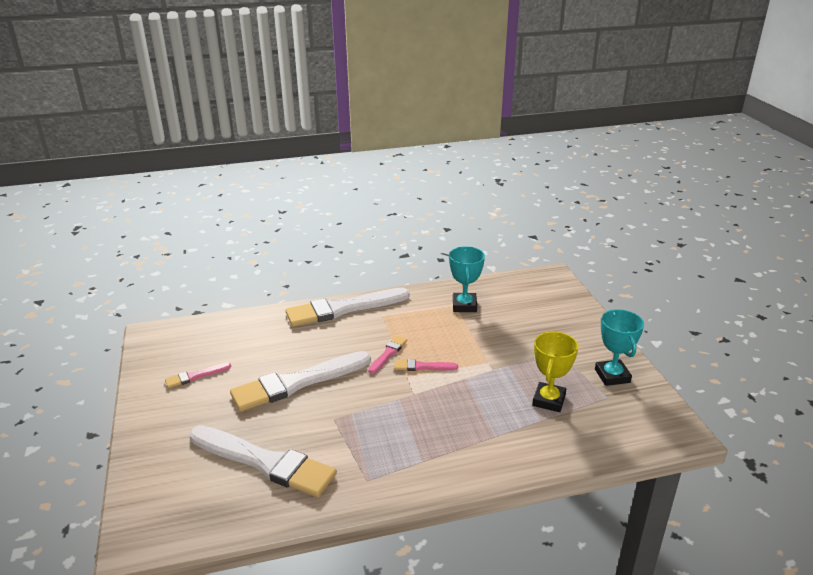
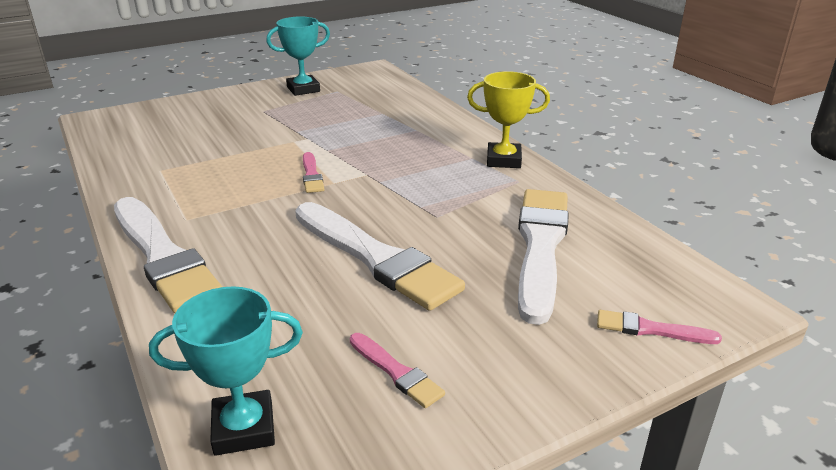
camera: 105 degrees left, 0 degrees up
(388, 354) = (288, 200): pink brush -> pink brush (650, 329)
(464, 305) = (164, 163): turquoise trophy -> turquoise trophy (244, 428)
(549, 400) = (351, 111): yellow trophy -> yellow trophy (503, 160)

